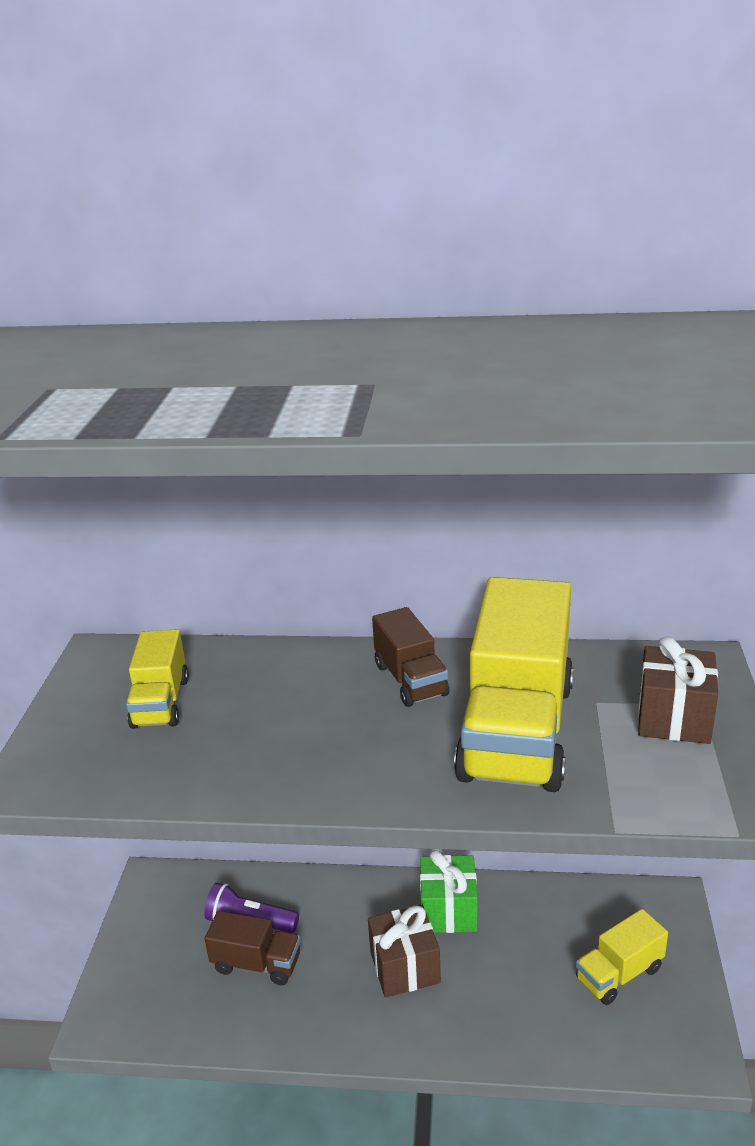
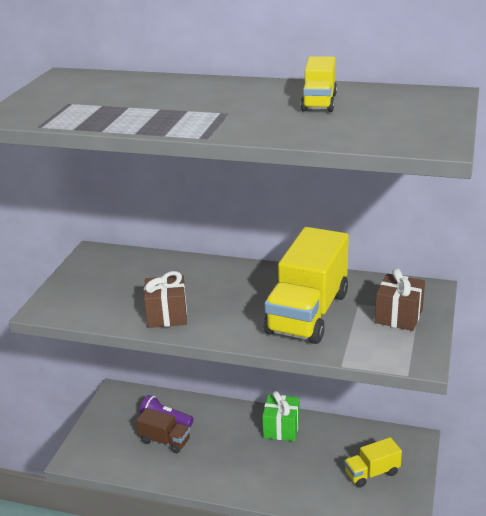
camera: 10 degrees right, 0 degrees up
(161, 702) = (120, 280): yellow truck -> yellow truck (319, 102)
(405, 967) = (248, 453): brown gift -> brown gift (167, 315)
(410, 680) = (258, 282): brown truck -> none

